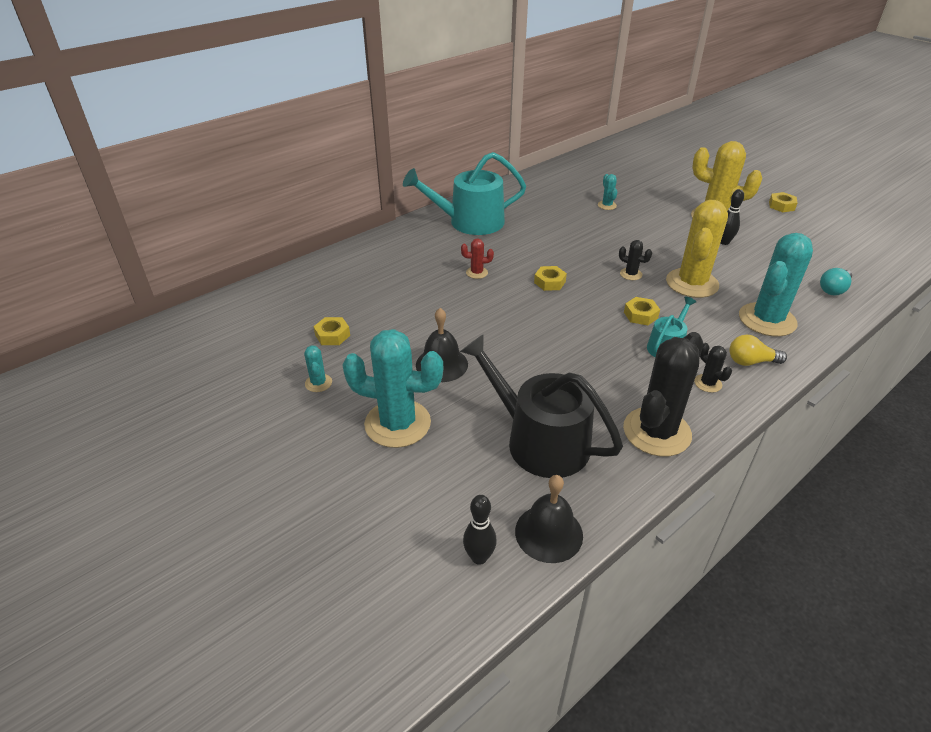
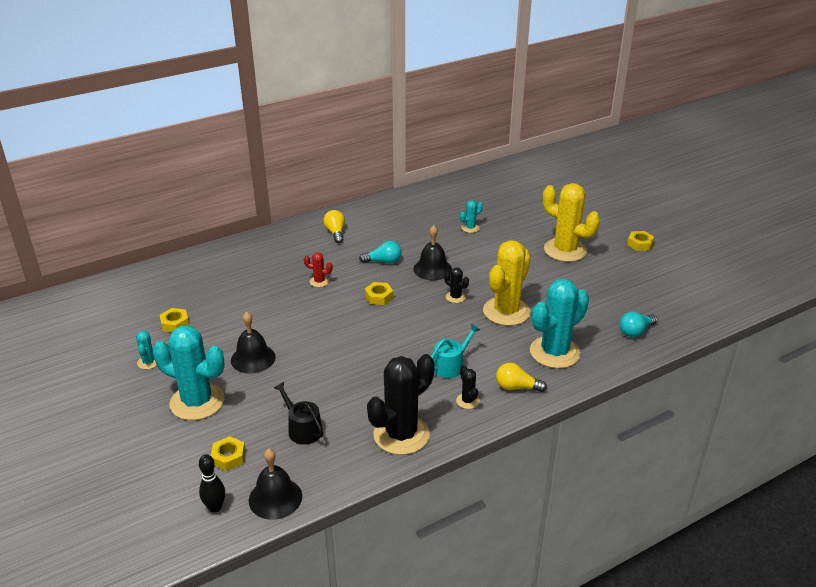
camera: 10 degrees right, 5 degrees down
(470, 222) = (335, 233): turquoise watering can -> yellow light bulb
(535, 246) = (383, 261): none -> turquoise light bulb
(539, 440) = (302, 429): black watering can -> black watering can, size x0.51
(591, 248) = (432, 269): none -> black bell
(607, 205) = (470, 228): turquoise cactus -> turquoise cactus turned 60 degrees clockwise
(640, 315) = (443, 335): yellow nut -> yellow nut (228, 457)
(724, 242) = (560, 275): black bowling pin -> none

